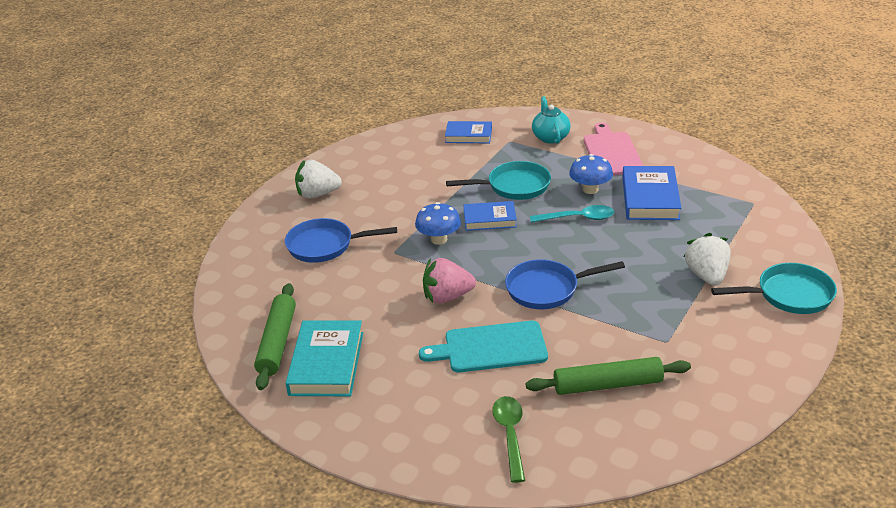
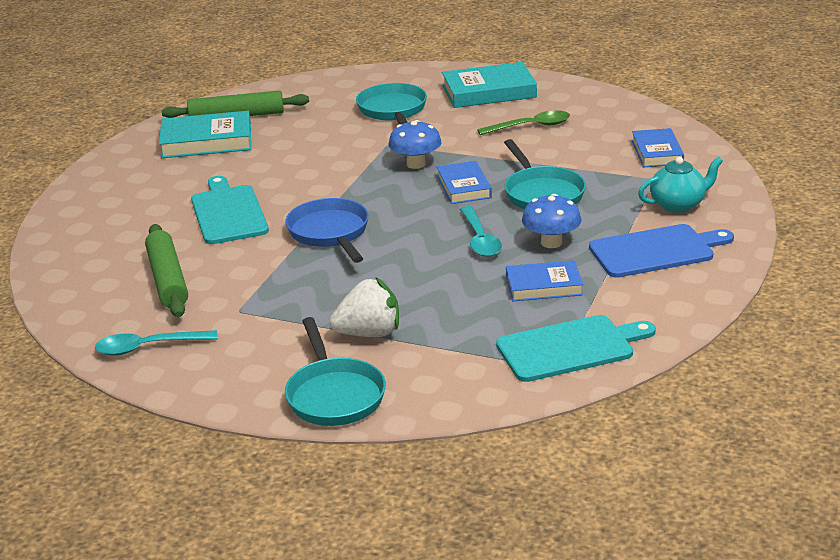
camera: 80 degrees right, 5 degrees down
(317, 194) = (489, 91): white strawberry -> turquoise book
(325, 245) = (393, 110): blue pan -> turquoise pan
(447, 297) = (311, 181): pink strawberry -> none
(510, 435) = (101, 236): green spoon -> green spoon (530, 126)
(611, 152) = (656, 251): pink cutting board -> blue cutting board
(650, 198) = (544, 286): blue book -> blue book, size x0.65
(721, 393) = (148, 347): none -> turquoise spoon
(730, 196) = (570, 348): none -> turquoise cutting board

